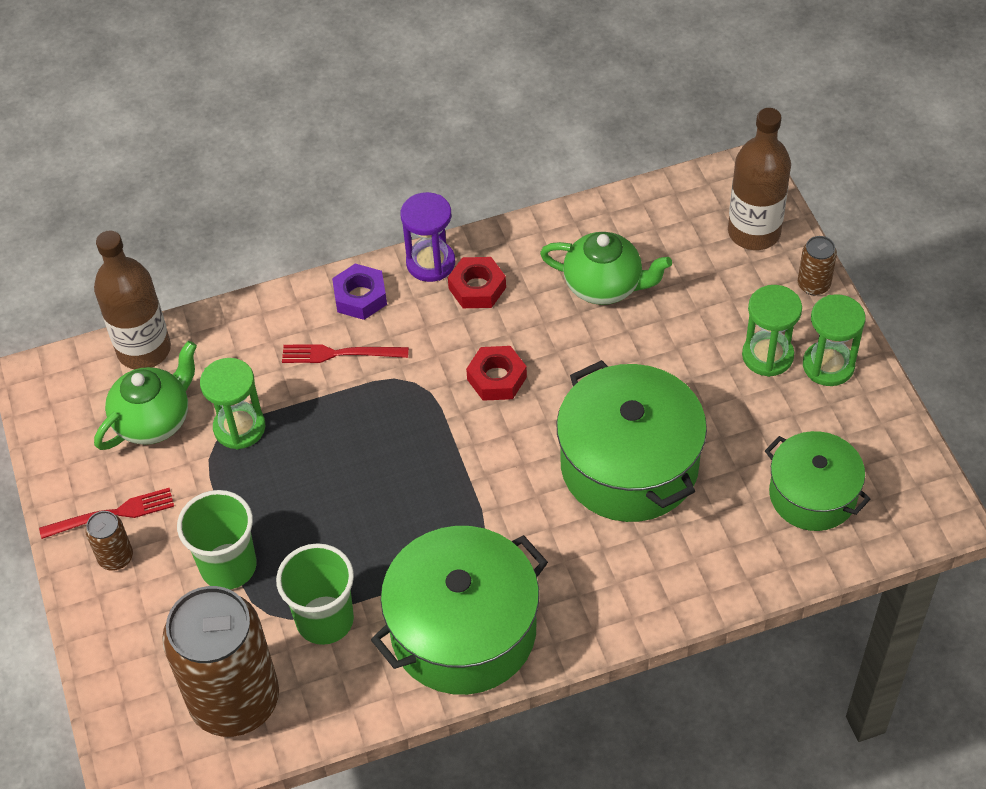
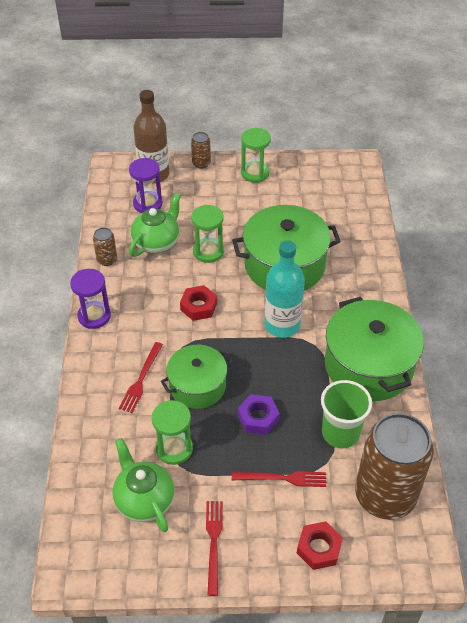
camera: 75 degrees left, 5 degrees down
(116, 557) = (251, 547): brown can -> brown can (107, 260)
(144, 350) = (78, 494): brown bottle -> none
(228, 566) = (283, 478): green cup -> red fork
(360, 297) = (101, 358): purple nut -> purple nut (258, 417)
(477, 288) = (126, 299): red nut -> red nut (319, 548)
(501, 494) = (282, 325): none -> turquoise bottle
(682, 247) = (147, 204): none -> purple hourglass
(767, 356) = (238, 193): green hourglass -> green hourglass (208, 251)
(812, 494) = (331, 201): green pot -> green pot (197, 386)

